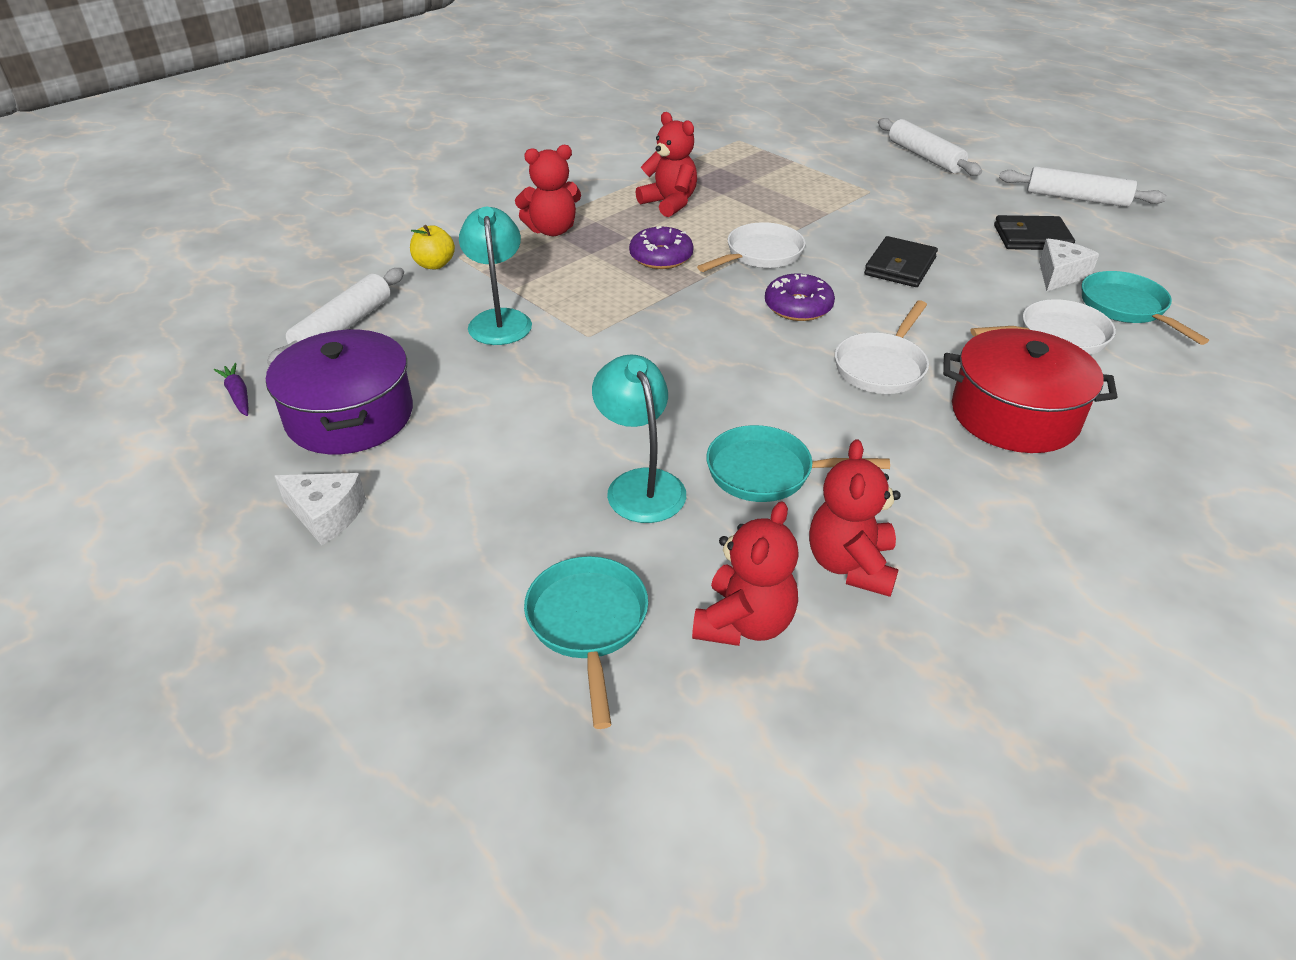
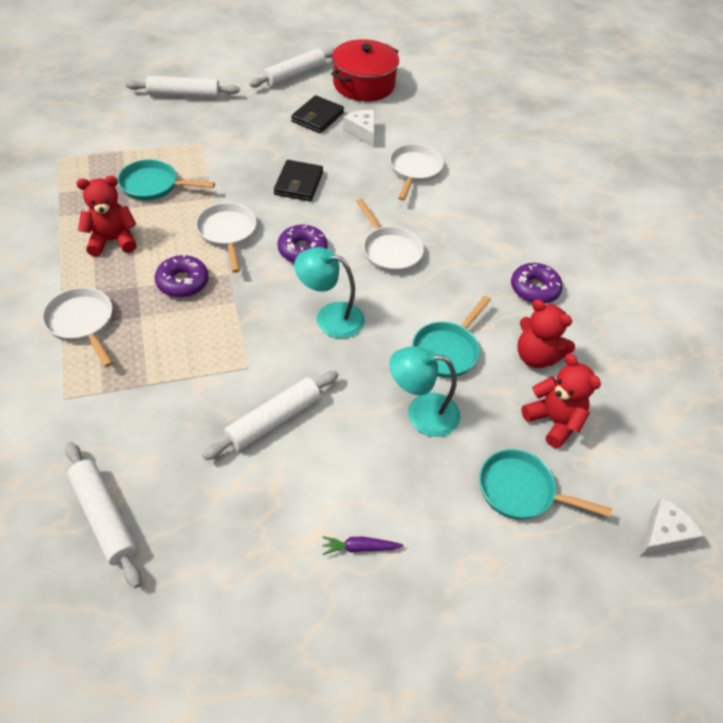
camera: 65 degrees left, 10 degrees up
(238, 395) = (146, 627): purple carrot -> purple carrot (360, 548)
(326, 515) = (345, 601): white cheese -> white cheese (663, 535)
(350, 416) = (237, 551): purple pot -> none
(434, 264) = (61, 419): yellow apple -> none
(499, 320) = (183, 409): turquoise lamp -> turquoise lamp (330, 317)
(532, 378) = (273, 420): none -> white rolling pin
(552, 230) = (82, 323): red teddy bear -> white pan
(900, 266) = (298, 183): black wallet -> black wallet turned 45 degrees clockwise
(986, 522) = (534, 289): none -> purple donut
(1014, 415) = (465, 228): red pot -> red pot (364, 84)
(1126, 308) = (410, 132): turquoise pan -> turquoise pan (153, 185)

